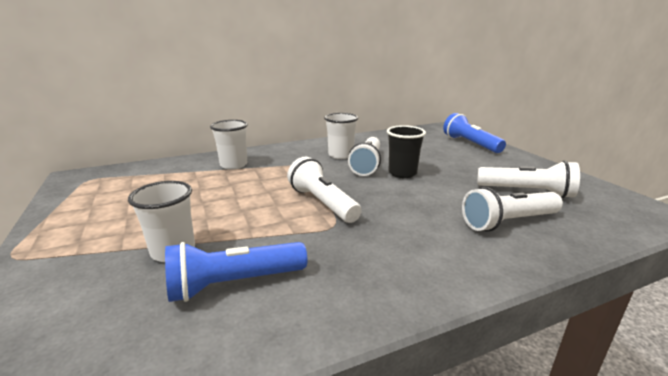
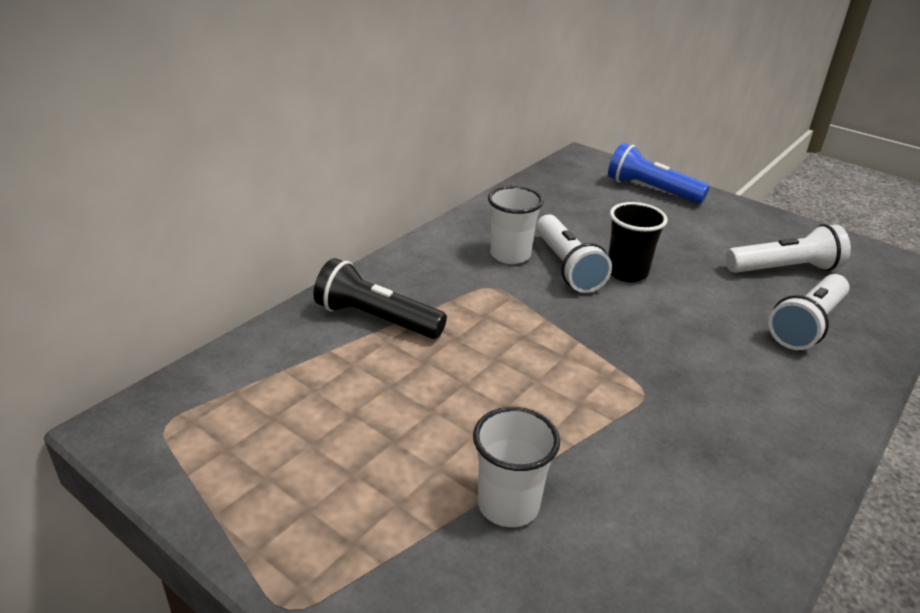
camera: 30 degrees left, 10 degrees up
(234, 165) = (376, 319): white cup -> black flashlight
(234, 283) = (639, 519): blue flashlight -> none
(322, 203) = (591, 358): white flashlight -> none

